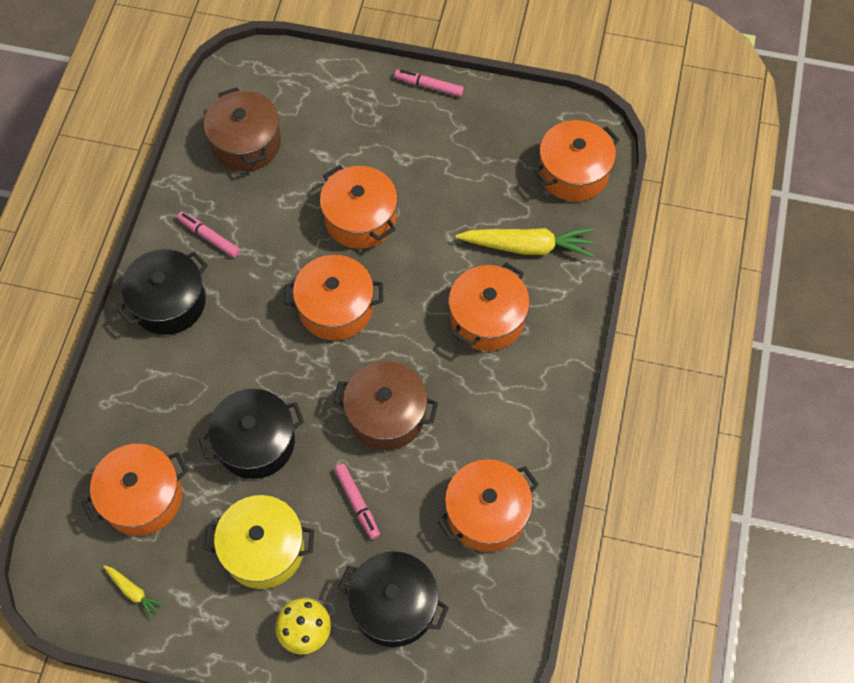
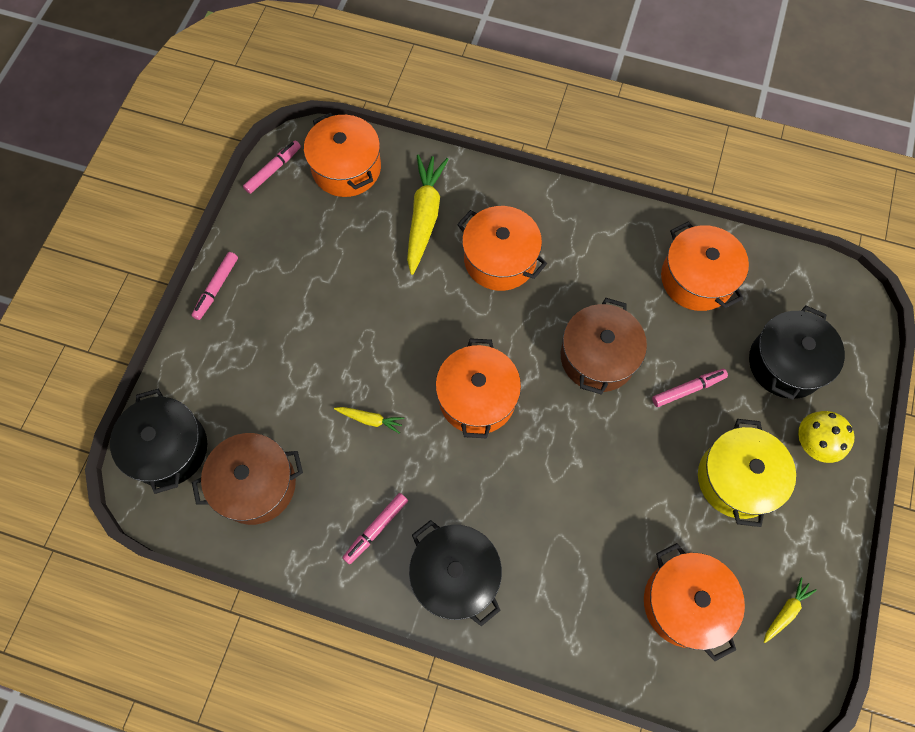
camera: 85 degrees left, 5 degrees up
(256, 442) = (624, 484): black pot -> black pot (168, 448)
(309, 222) = (370, 419): none -> yellow carrot
(360, 219) = (373, 367): orange pot -> none
(561, 112) = (273, 170): none -> pink marker

